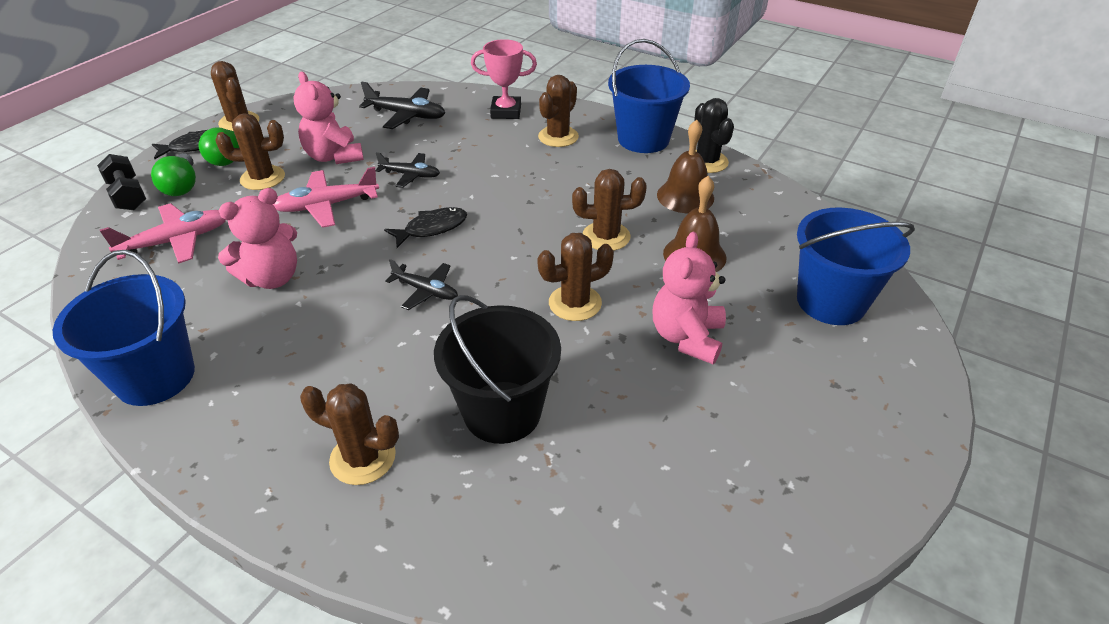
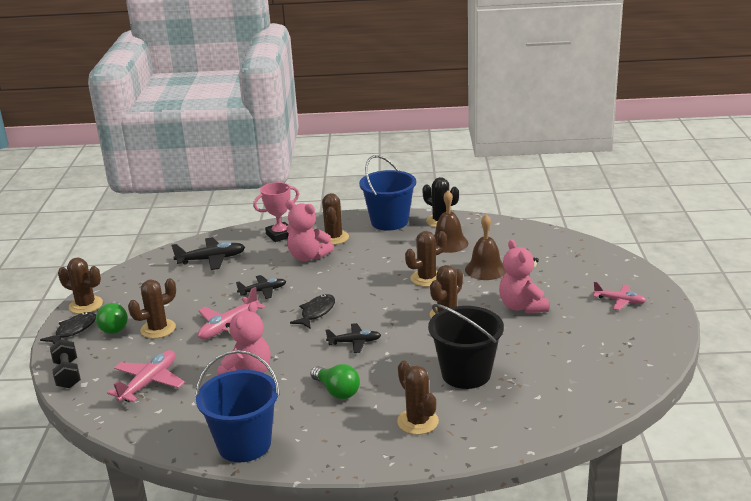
camera: 30 degrees left, 15 degrees down
(128, 195) = (67, 374): black dumbbell -> black dumbbell turned 45 degrees clockwise
(182, 186) = (102, 355): green light bulb -> green light bulb (337, 391)
(334, 156) = (193, 300): pink teddy bear -> pink teddy bear (308, 257)
(363, 458) = (418, 422): brown cactus -> brown cactus turned 75 degrees clockwise
(831, 301) = (575, 264): blue bucket -> none
(844, 397) = (620, 301): none -> pink plane

